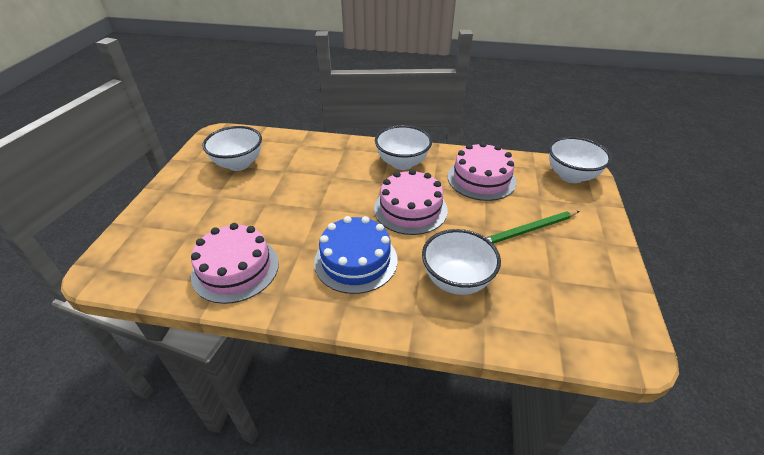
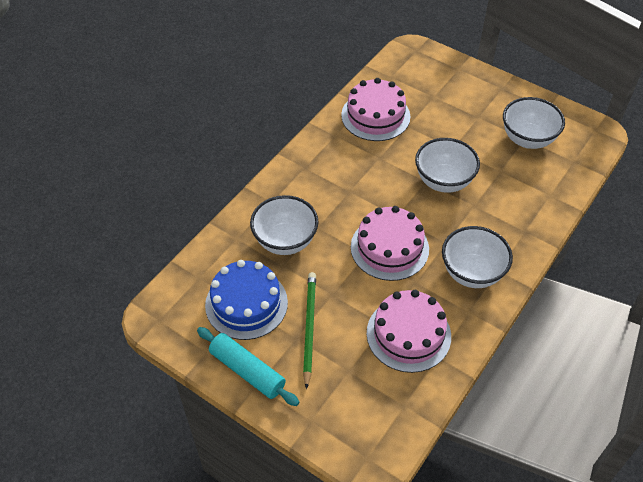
camera: 115 degrees right, 10 degrees up
(356, 260) = (344, 186): blue cake -> blue cake (246, 303)
(570, 176) = (369, 434): white bowl -> white bowl (443, 181)
(602, 253) = (247, 371): none -> turquoise rolling pin

